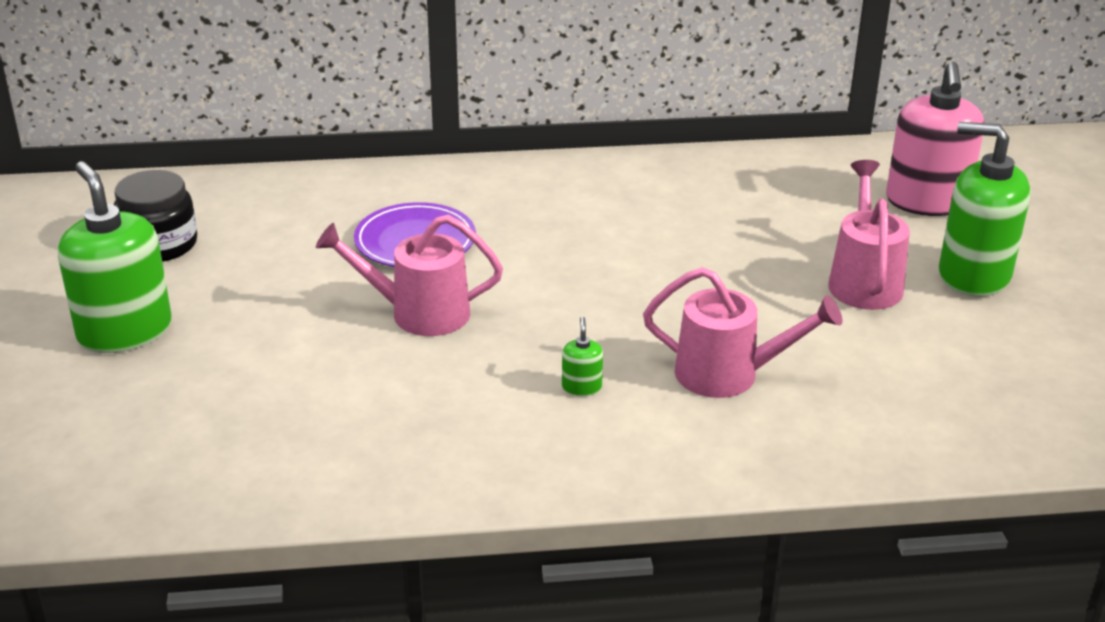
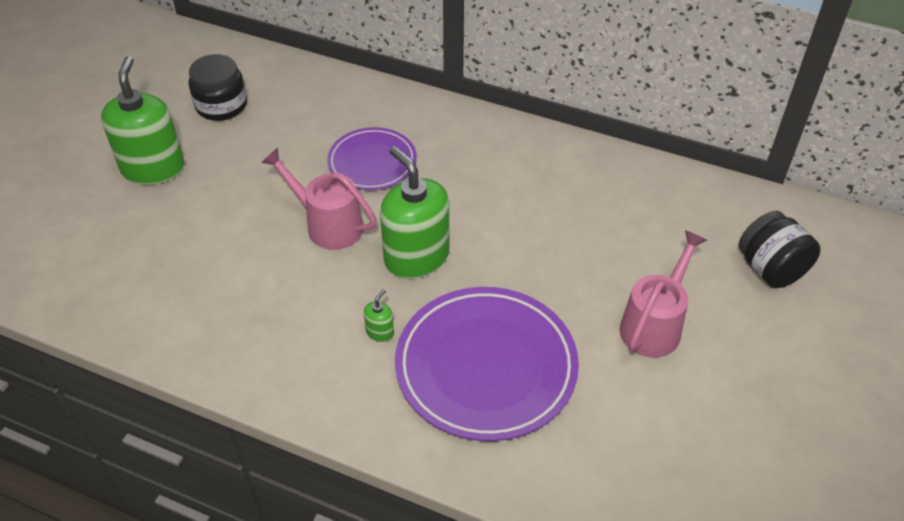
camera: 30 degrees right, 15 degrees up
(730, 374) = (486, 366): pink watering can -> purple plate
(926, 202) = (770, 269): pink soap dispenser -> black jar
(973, 275) = (746, 356): green soap dispenser -> green soap dispenser (416, 257)

